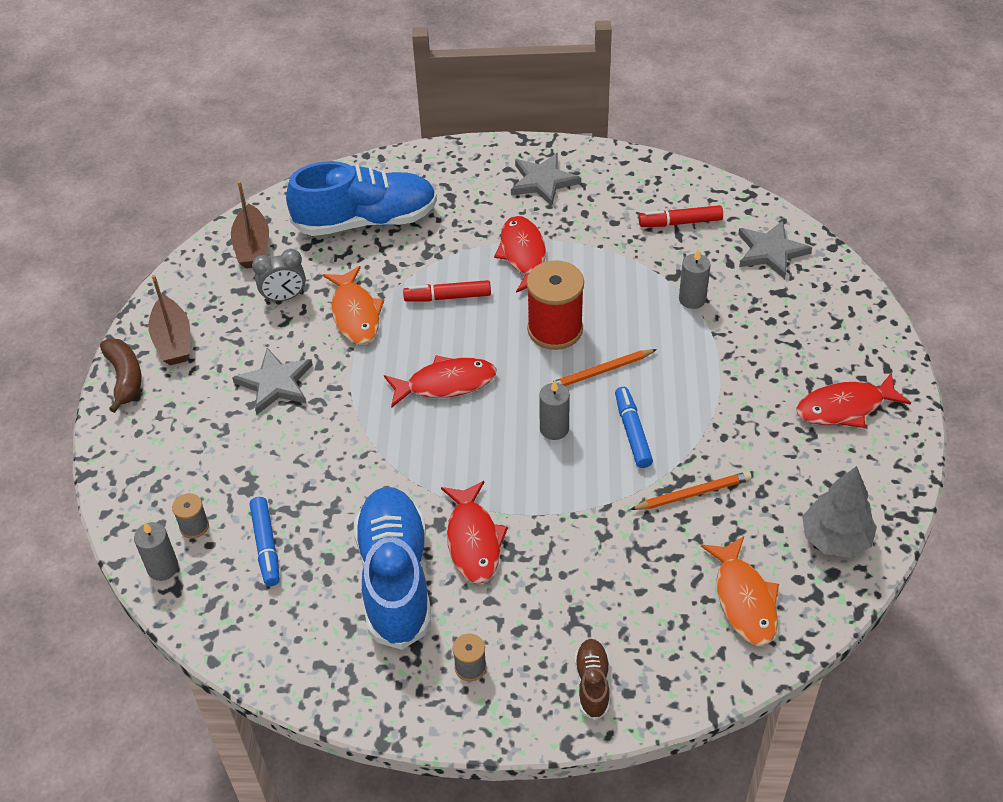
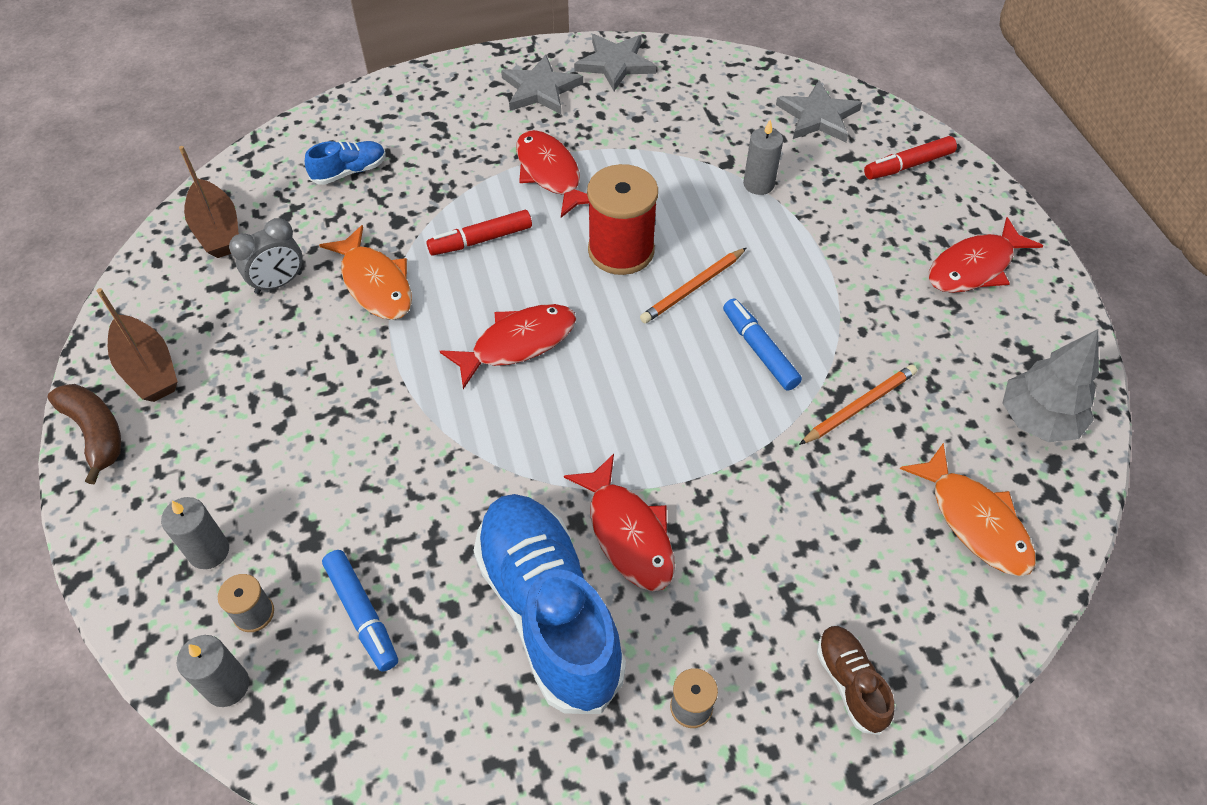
camera: 20 degrees left, 5 degrees up
(275, 383) = (302, 393): grey star -> grey star (615, 64)
(366, 220) = (349, 171): blue shoe -> blue shoe, size x0.45
(554, 429) = (668, 368): grey candle -> grey candle (209, 551)
(680, 222) = (709, 104): red marker -> red marker (908, 165)

